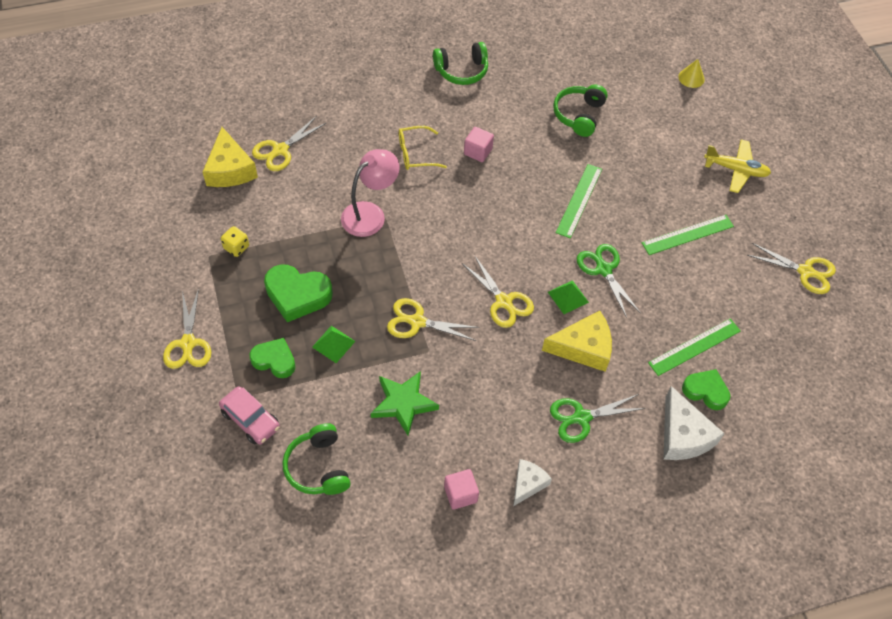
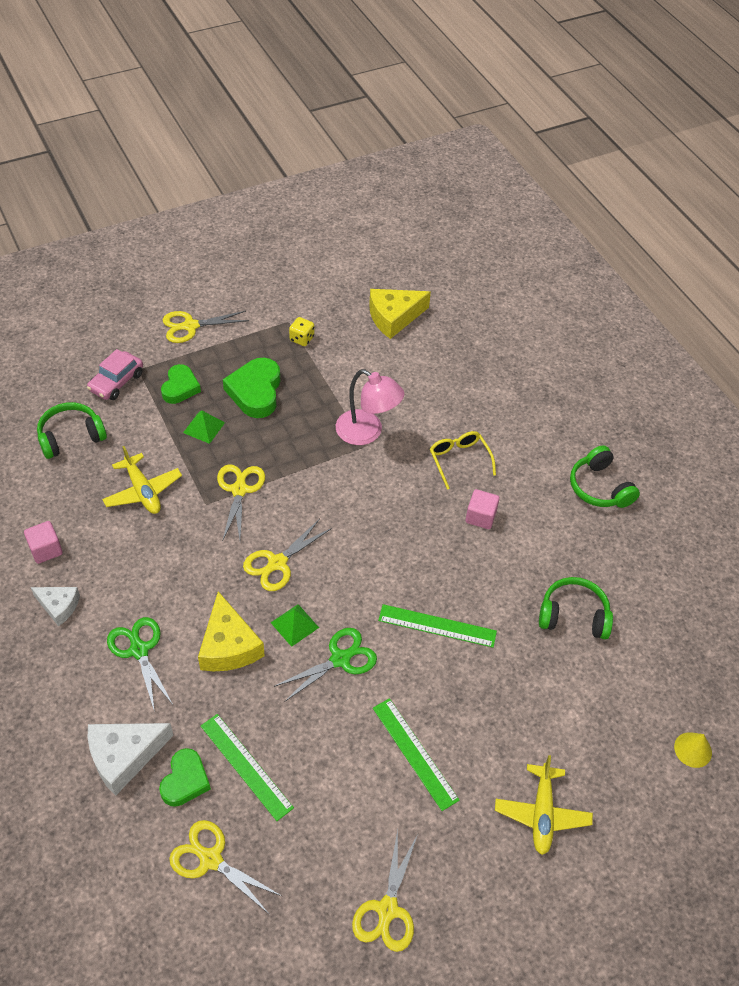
camera: 80 degrees right, 5 degrees down
(280, 150) = (429, 350): yellow scissors -> yellow scissors (211, 859)
(403, 403) = (143, 491): green star -> yellow plane

